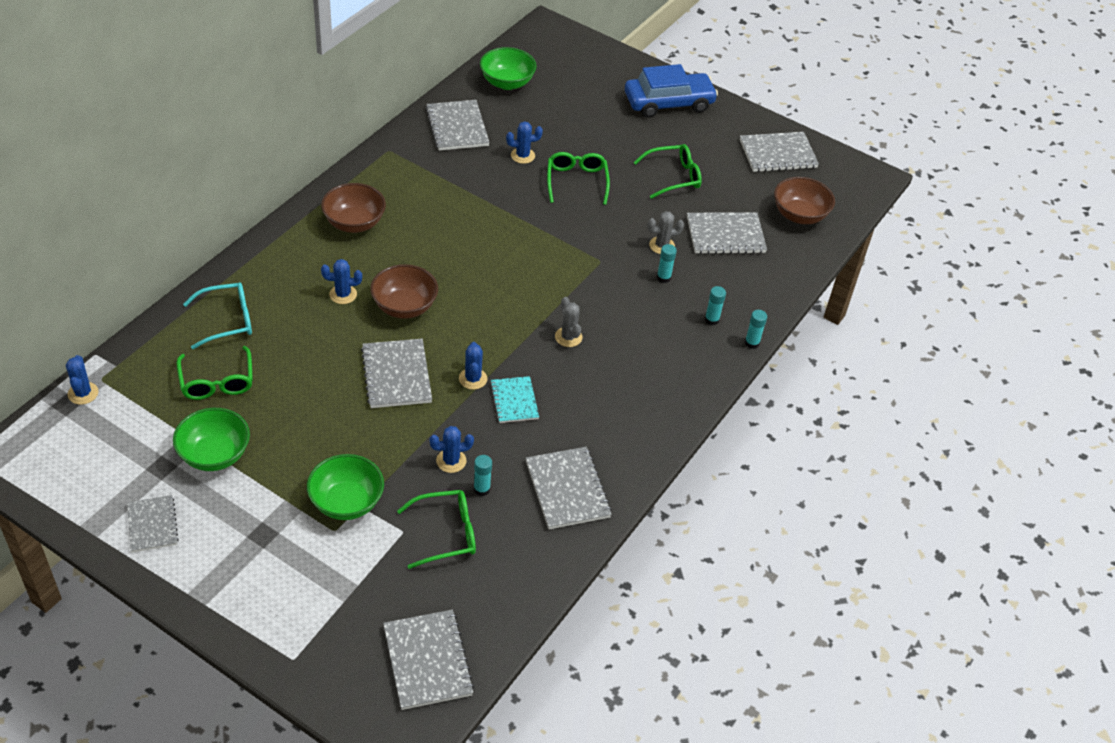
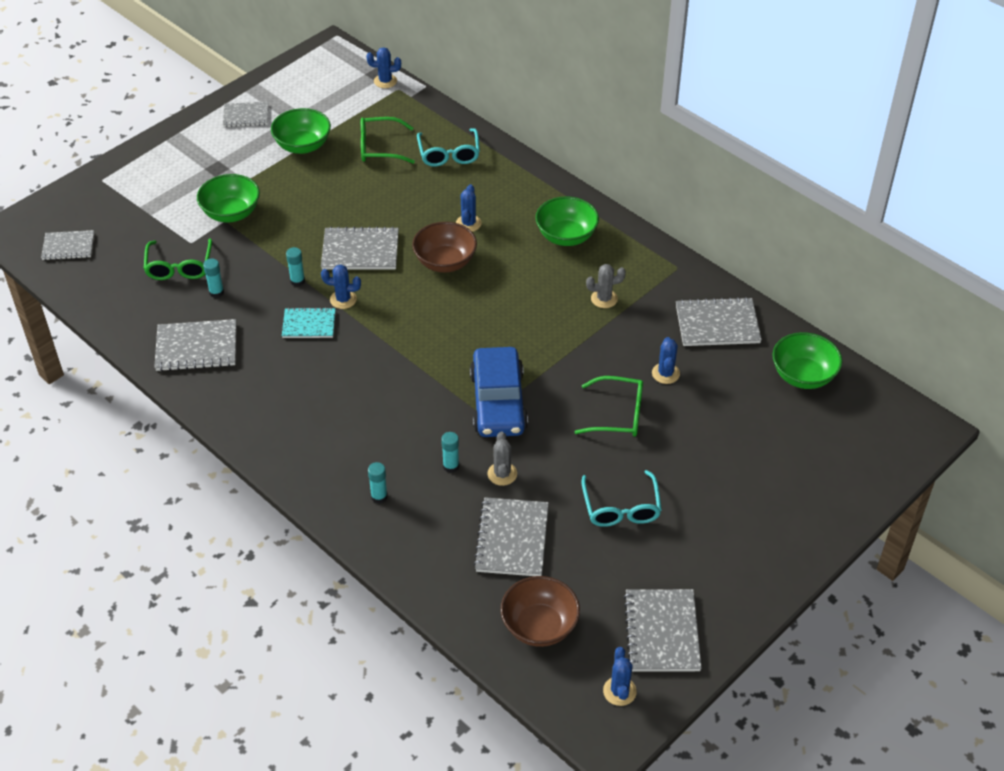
camera: 105 degrees right, 0 degrees up
(354, 223) = (566, 236): brown bowl -> green bowl
(427, 661) = (68, 246): grey notebook -> grey notebook, size x0.65
(451, 461) = (253, 276): blue cactus -> blue cactus (619, 691)
(568, 337) = (380, 374): grey cactus -> grey cactus (604, 299)
(668, 103) = (769, 531): blue car -> blue car (498, 402)
(673, 177) = (621, 508): green glasses -> turquoise glasses
(752, 343) = (337, 525): turquoise glue stick -> turquoise glue stick (297, 281)

